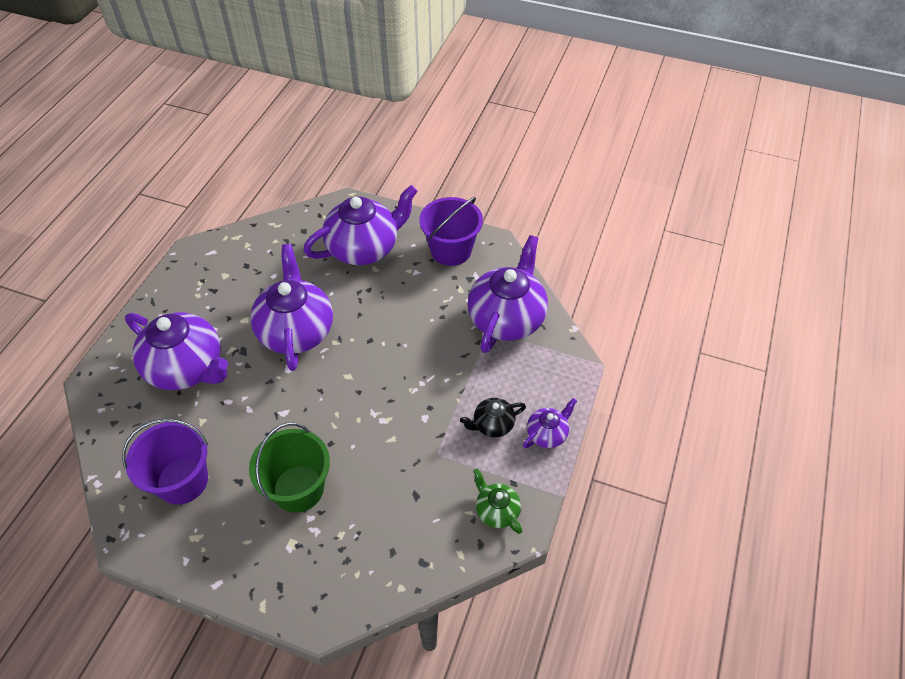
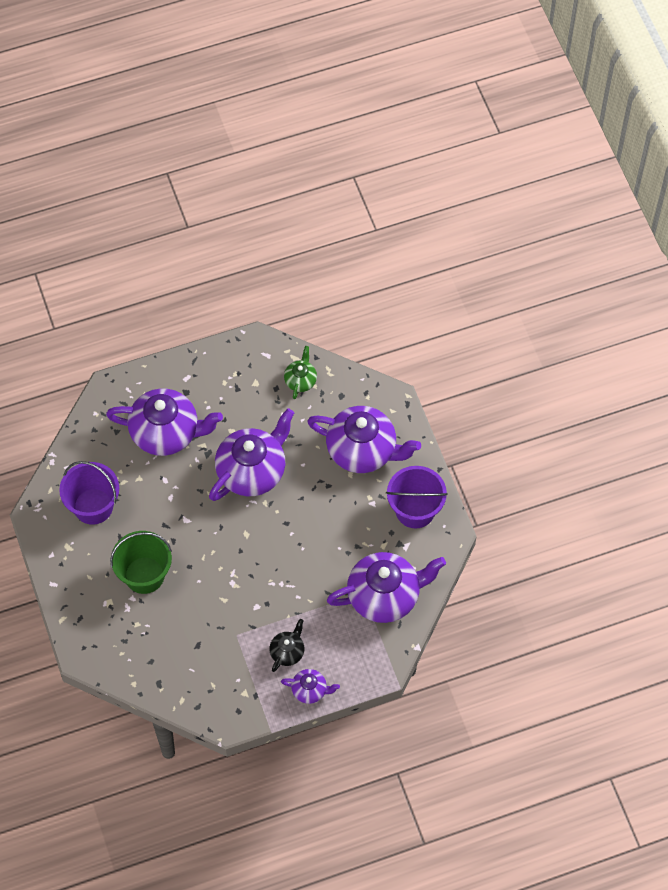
camera: 50 degrees right, 10 degrees up
(187, 367) = (166, 432): purple teapot -> purple teapot turned 75 degrees counterclockwise
(492, 425) = (287, 652): black teapot -> black teapot turned 90 degrees clockwise
(496, 511) = (227, 699): green teapot -> green teapot (300, 380)

